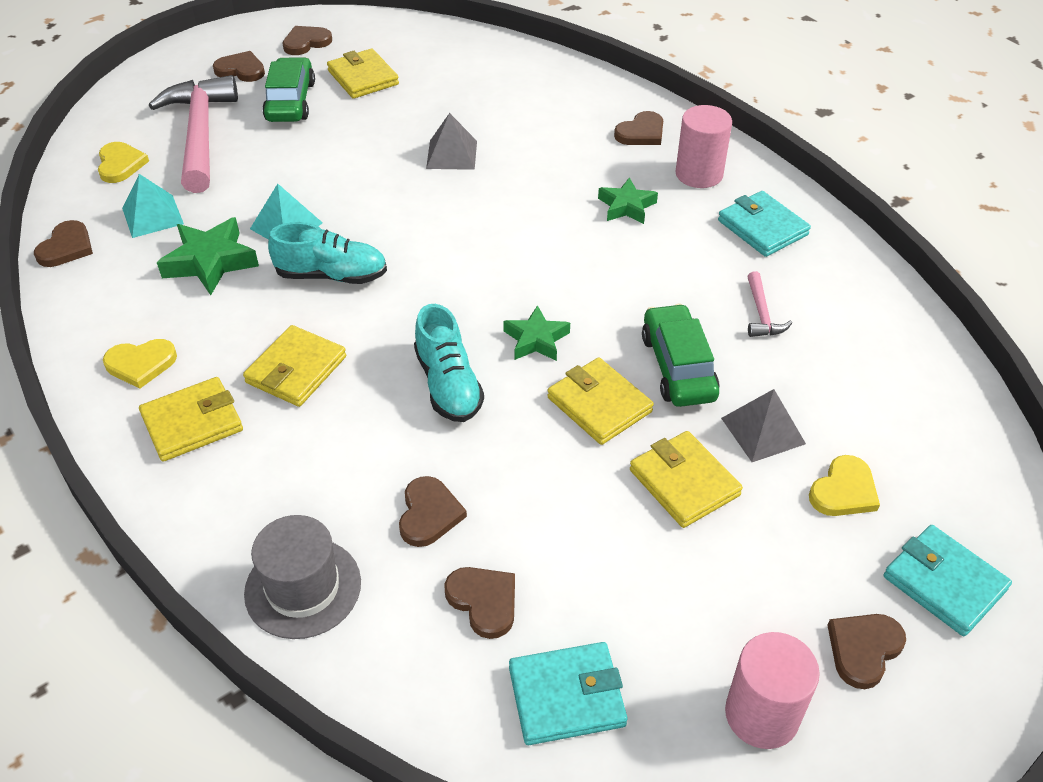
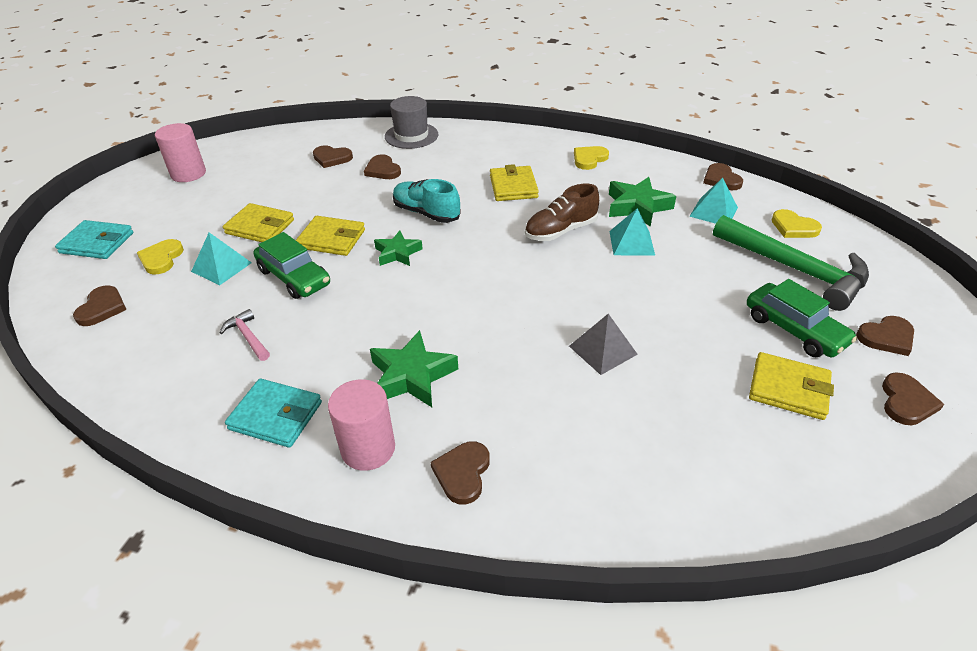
camera: 145 degrees right, 5 degrees down
(192, 423) = (530, 153): yellow wallet -> none
(200, 134) = (795, 269): pink hammer -> green hammer
(332, 275) = (560, 231): turquoise shoe -> brown shoe
(566, 696) = (276, 150): turquoise wallet -> none
(626, 206) = (412, 376): green star -> green star, size x1.52
(762, 430) = (221, 267): grey pyramid -> turquoise pyramid
(863, 649) = (142, 206): brown heart -> brown heart (102, 308)

